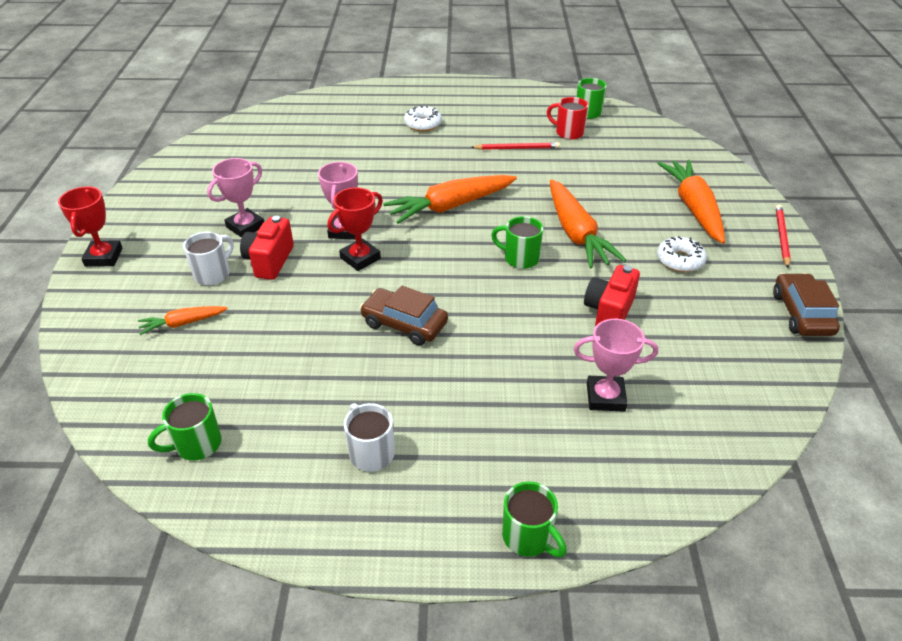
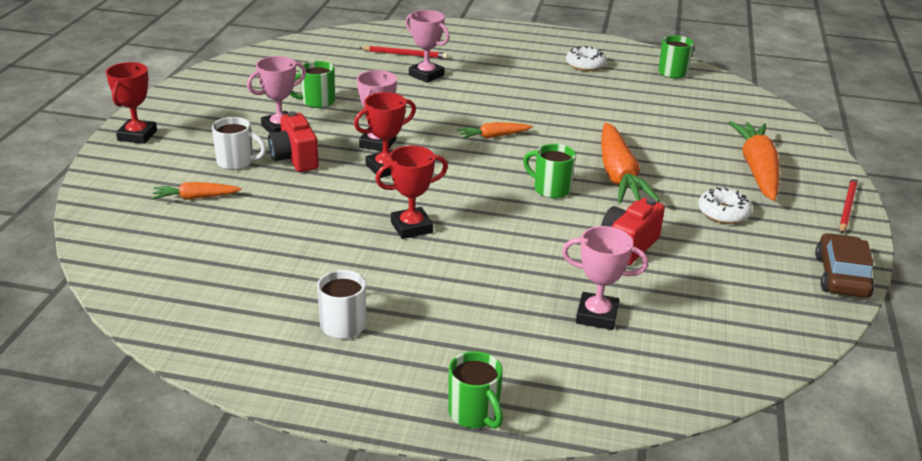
camera: 10 degrees right, 10 degrees down
(196, 445) = (179, 293): green mug -> green mug (317, 102)
(213, 274) = (237, 162): white mug -> white mug turned 60 degrees clockwise
(269, 261) = (295, 159): red camera -> red camera turned 45 degrees counterclockwise
(368, 146) = (426, 75): none -> pink trophy
(404, 324) = (411, 227): brown car -> red trophy
(423, 124) = (490, 63): white donut -> white donut (585, 65)
(450, 206) = (493, 136): orange carrot -> orange carrot, size x0.51
(517, 148) = (583, 95): red pencil -> red pencil (405, 54)
(568, 133) = (644, 88): red mug -> none

